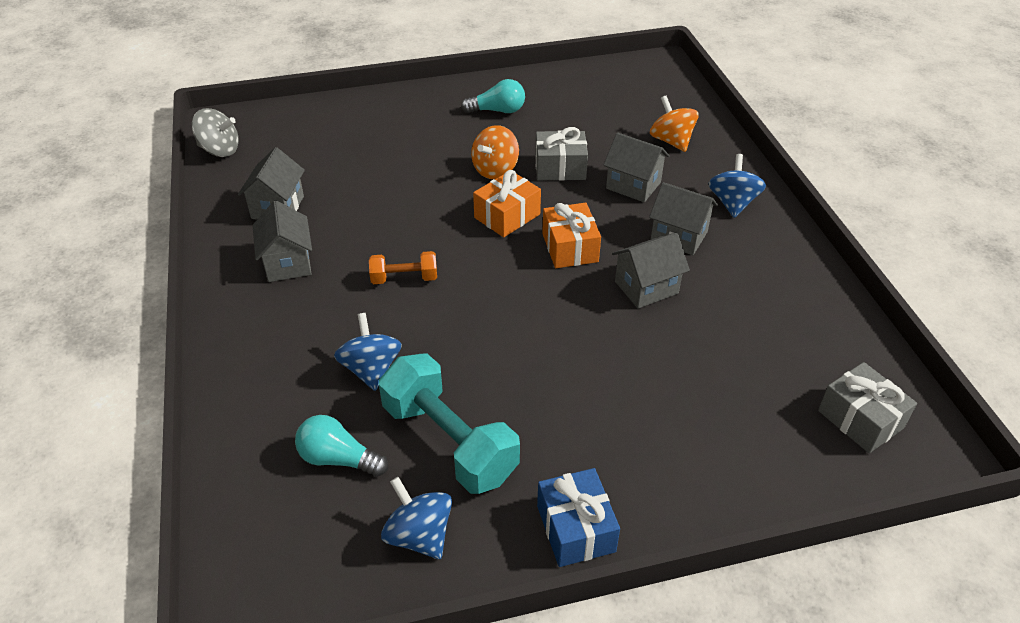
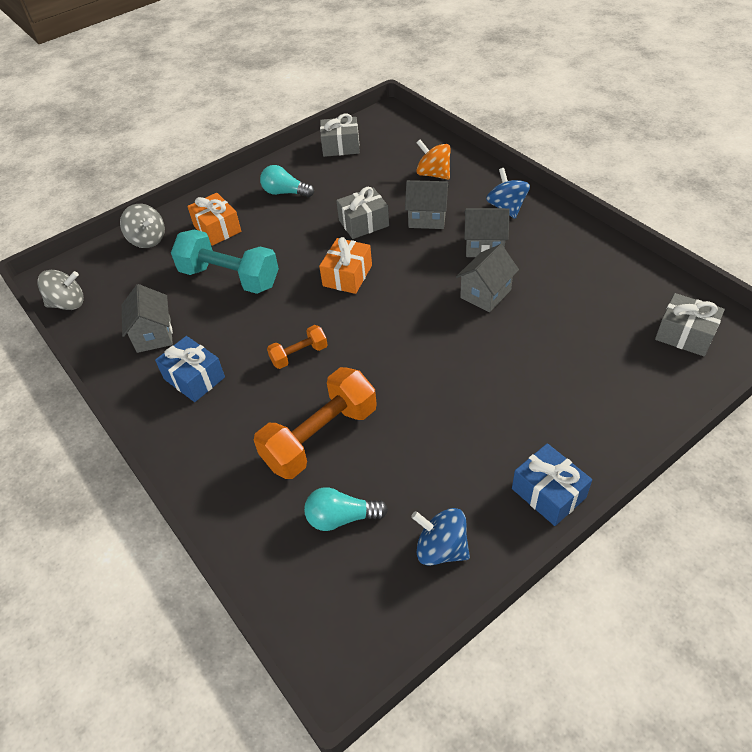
camera: 20 degrees left, 5 degrees up
(288, 263) = (194, 378): grey house -> blue gift
(332, 114) = (148, 240): none -> grey spinning top
(371, 369) = (320, 437): blue spinning top -> orange dumbbell
(449, 441) = (417, 468): turquoise dumbbell -> turquoise dumbbell (229, 278)
(495, 170) = (314, 241): orange spinning top -> none
(498, 111) = (285, 192): turquoise light bulb -> turquoise light bulb turned 135 degrees counterclockwise
(570, 248) = (411, 283): orange gift -> orange gift (217, 229)
(587, 81) = (341, 146): none -> grey gift

